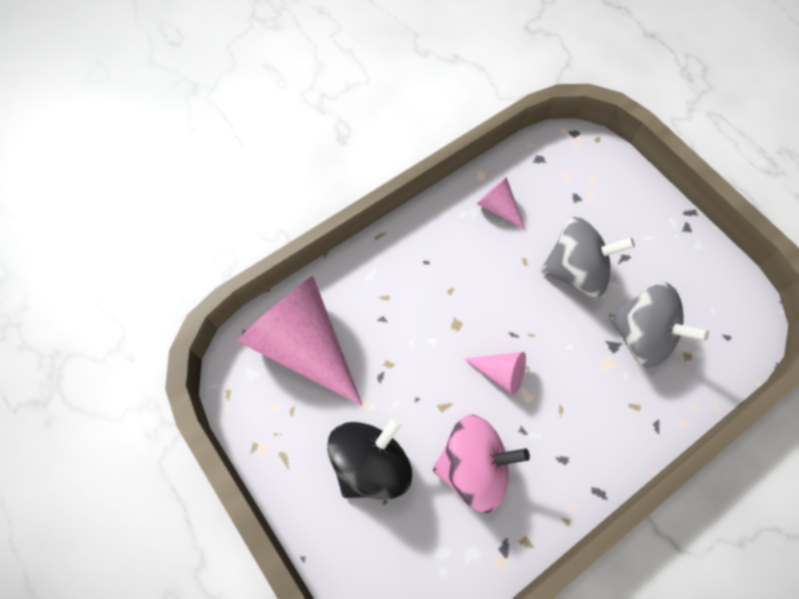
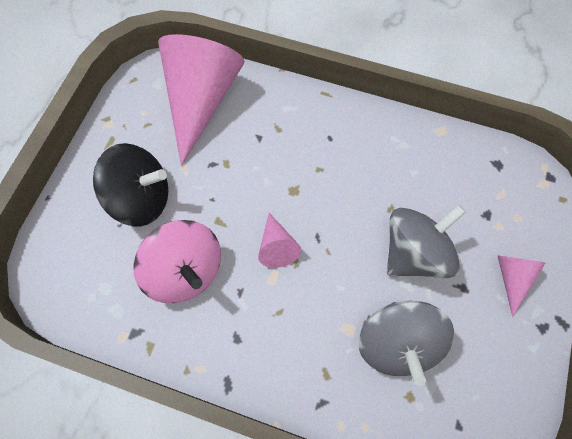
camera: 55 degrees right, 0 degrees up
(498, 207) = (422, 159): pink cone -> pink cone (512, 278)
(575, 271) = (415, 253): grey spinning top -> grey spinning top turned 90 degrees counterclockwise

